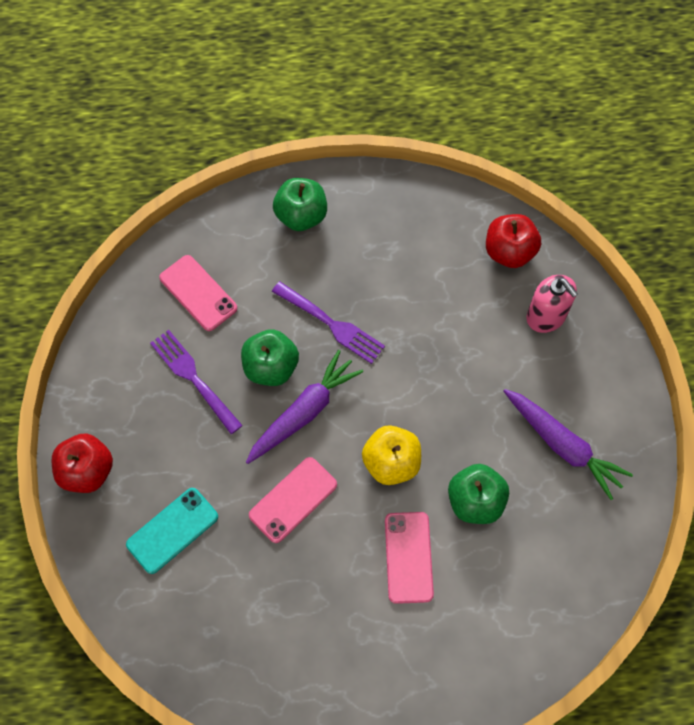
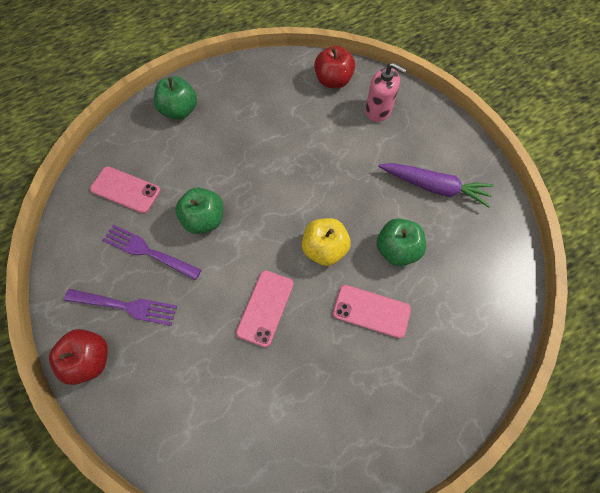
camera: 25 degrees left, 0 degrees up
(172, 530) = (181, 375): turquoise phone -> none
(304, 412) = (243, 241): purple carrot -> none
(330, 324) = (234, 172): purple fork -> purple fork (124, 306)
(408, 557) = (371, 311): pink phone -> pink phone turned 45 degrees counterclockwise

